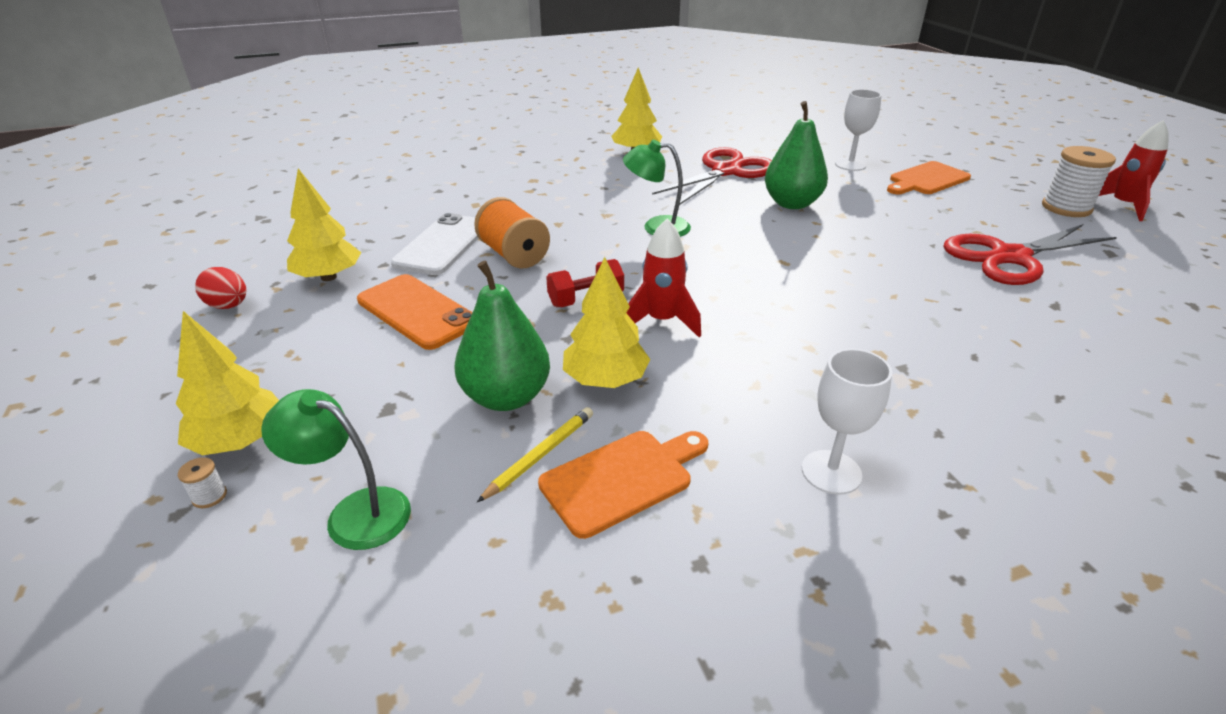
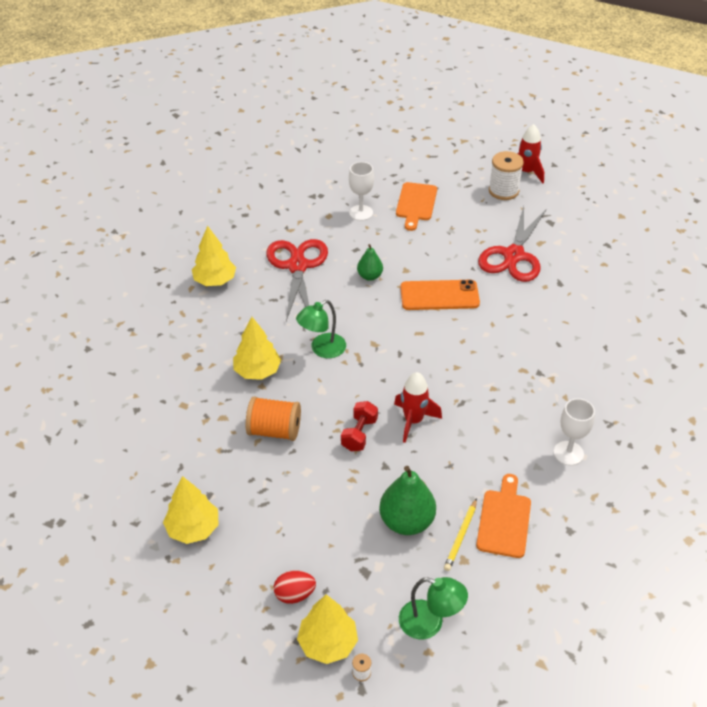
camera: 45 degrees left, 10 degrees up
(228, 306) = (171, 593): red egg -> red egg (295, 594)
(354, 512) = (430, 623): green lamp -> green lamp turned 135 degrees counterclockwise
(417, 312) = (286, 510): orange phone -> orange phone (439, 295)
(442, 245) = (219, 453): white phone -> none
(540, 455) = (461, 536): yellow pencil -> yellow pencil turned 150 degrees counterclockwise
(605, 380) = (435, 477): yellow tree -> yellow tree (257, 371)
(791, 203) = (369, 276): green pear -> green pear, size x0.58

